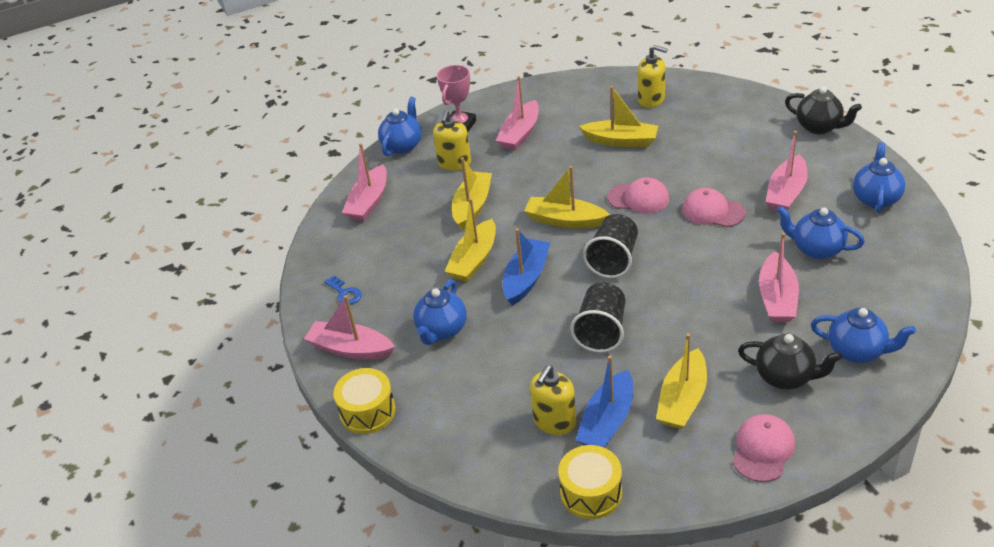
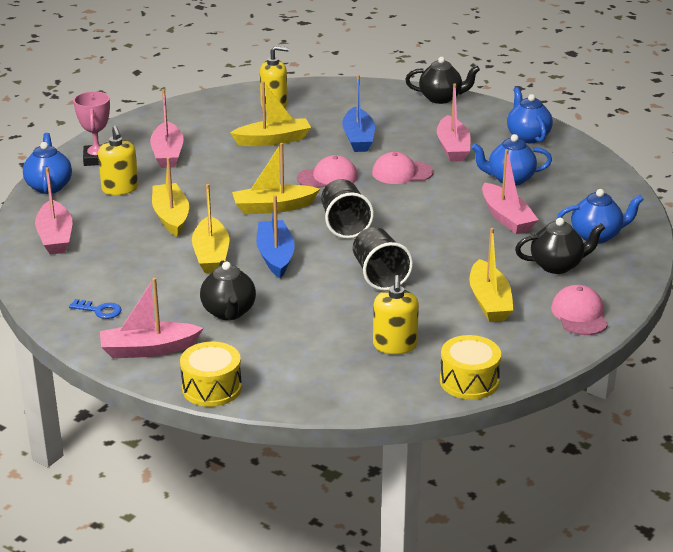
camera: 35 degrees left, 10 degrees down
(442, 330) = (229, 312): blue teapot -> black teapot
(607, 421) = (440, 332): blue boat -> blue boat (358, 138)

